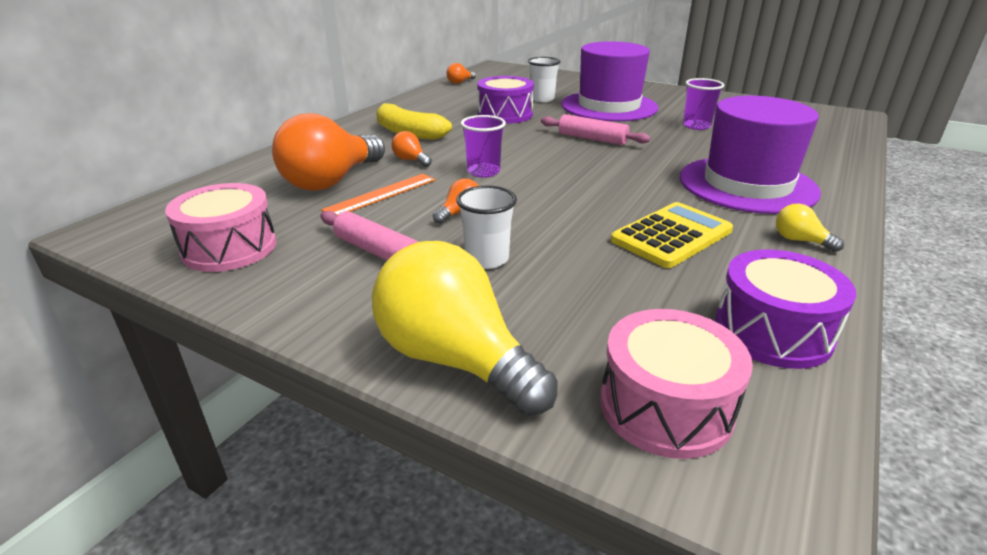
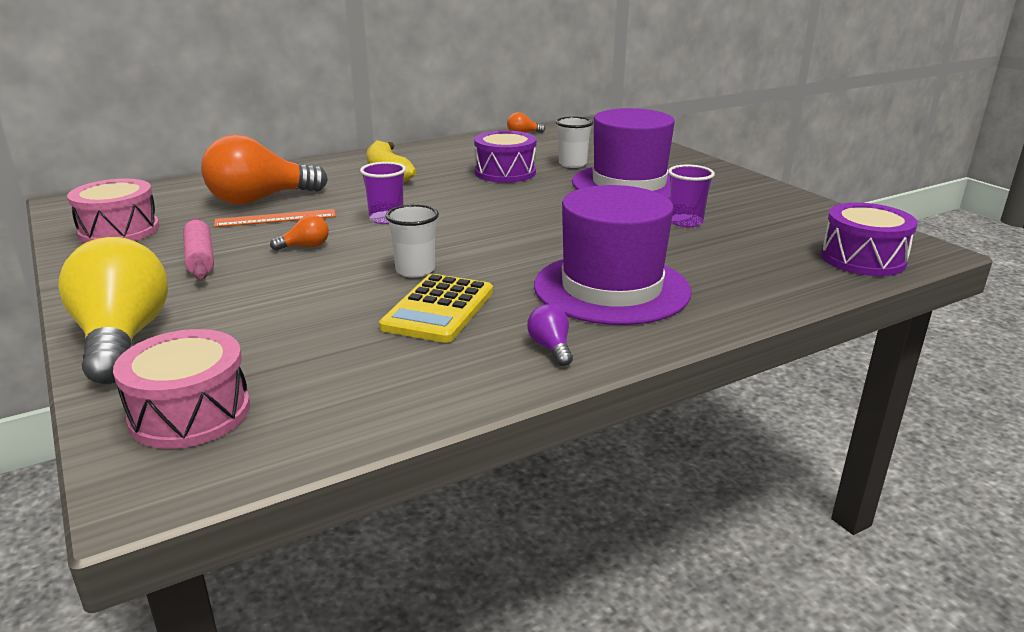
camera: 30 degrees right, 5 degrees down
(411, 160) = (347, 196): orange light bulb -> none
(487, 259) = (261, 284): white cup -> white cup (415, 270)
(592, 139) = (543, 212): pink rolling pin -> none
(671, 236) = (439, 309): yellow calculator -> yellow calculator turned 120 degrees clockwise
(772, 331) = (366, 400): purple drum -> purple drum (862, 259)
(800, 240) = (551, 348): yellow light bulb -> purple light bulb

